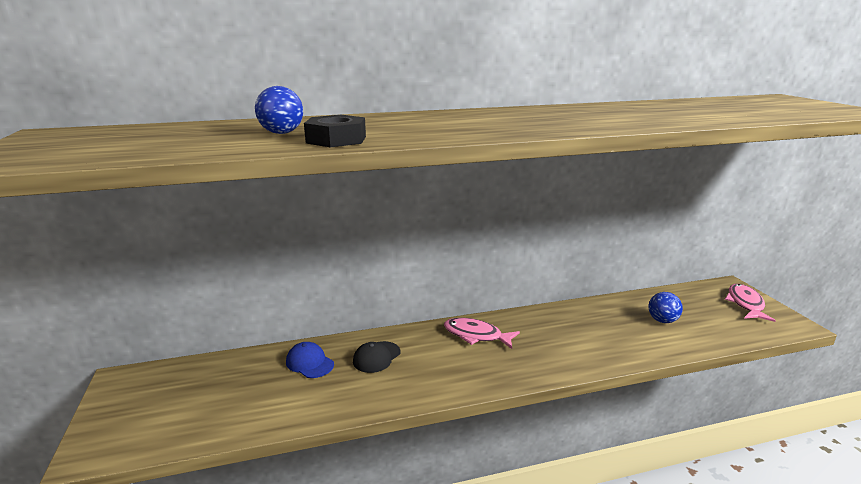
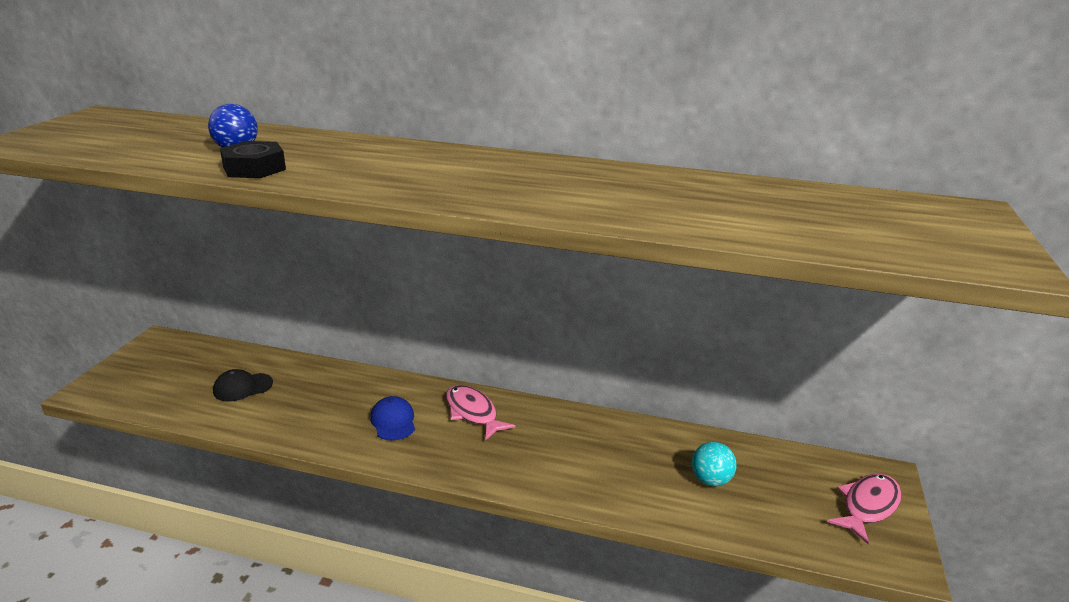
camera: 30 degrees right, 5 degrees up
(309, 363) = (298, 380): blue cap -> blue cap (393, 421)
(376, 357) = (357, 397): black cap -> black cap (242, 387)
(662, 320) = (710, 480): blue ball -> turquoise ball

